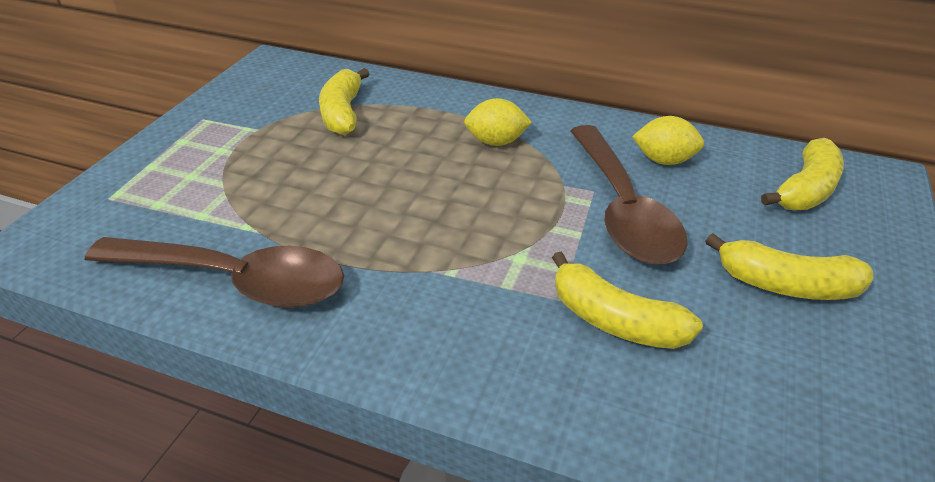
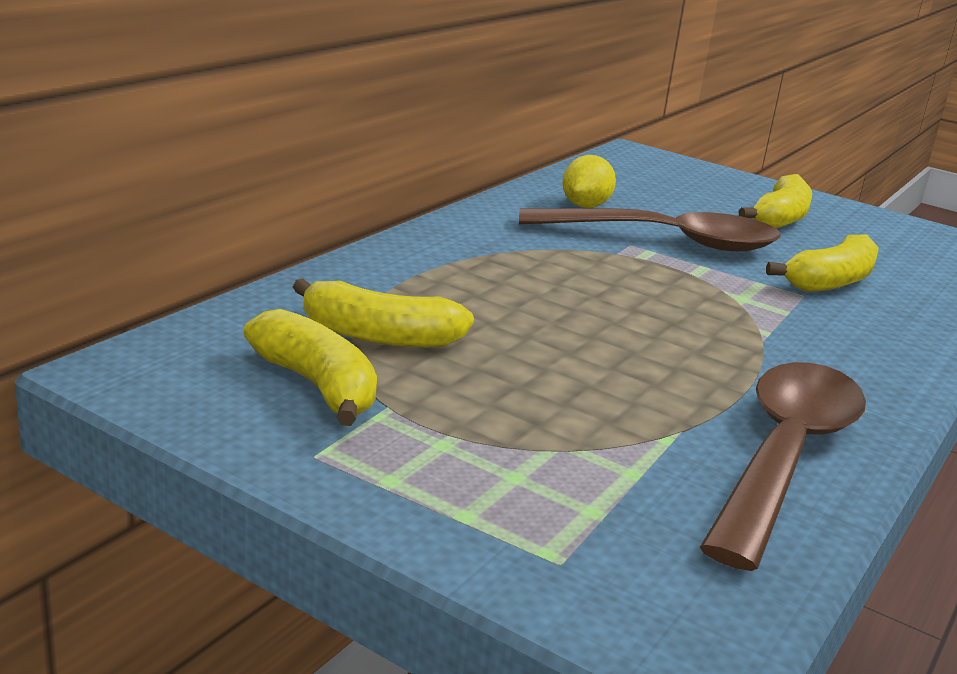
camera: 80 degrees left, 15 degrees down
(496, 142) = (513, 263): yellow lemon -> none
(806, 189) = (649, 177): yellow banana -> yellow banana (317, 385)

